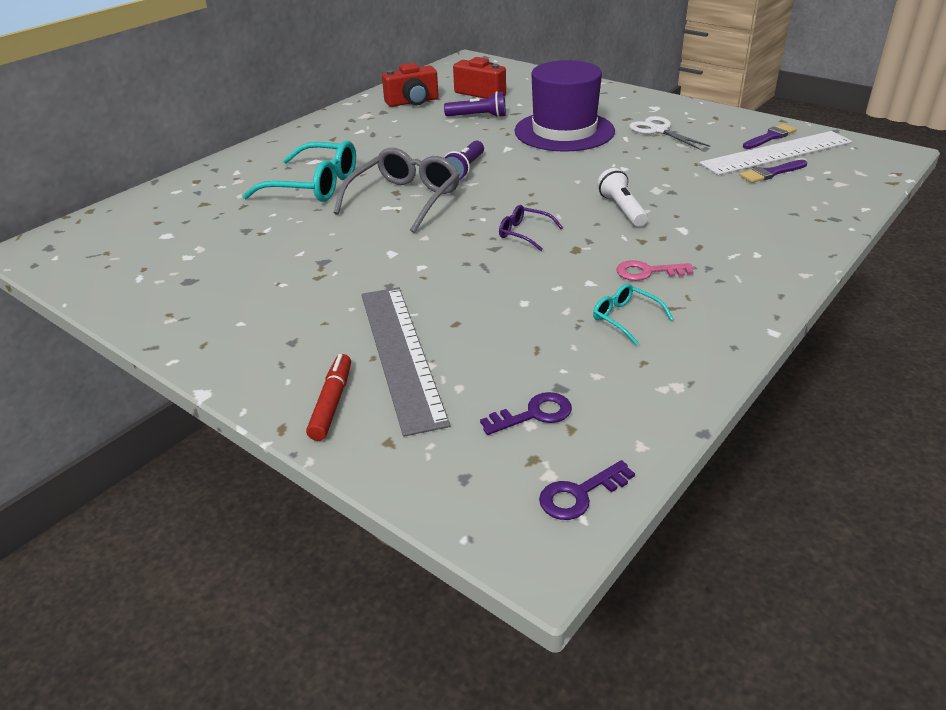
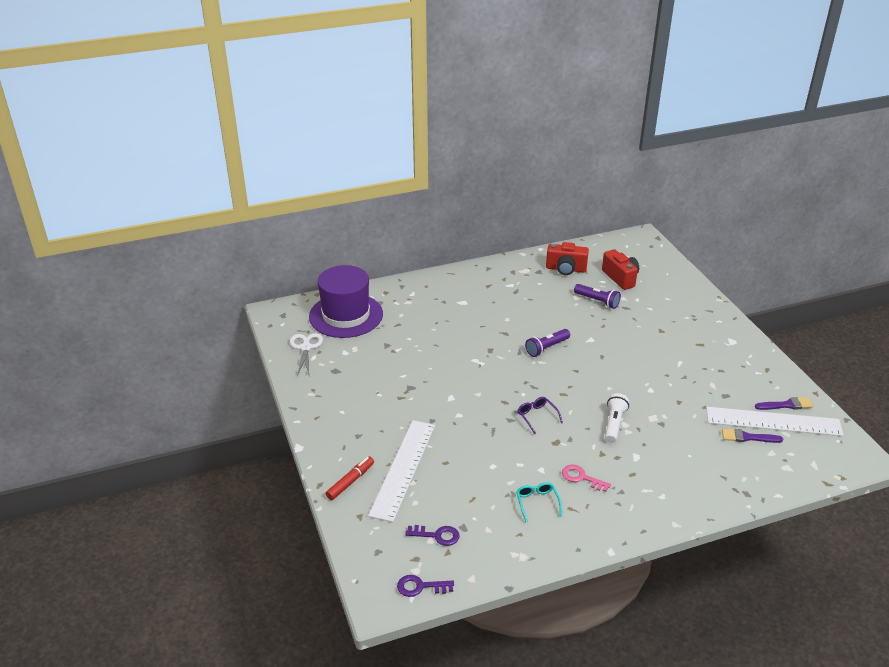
camera: 30 degrees right, 0 degrees up
(314, 185) = (447, 324): turquoise glasses -> none
(400, 354) = (403, 469): grey ruler -> white ruler
(405, 199) = (490, 358): grey glasses -> none
(564, 131) = (643, 339): purple hat -> purple hat (346, 315)
(658, 130) = (710, 365): white scissors -> white scissors (305, 347)

